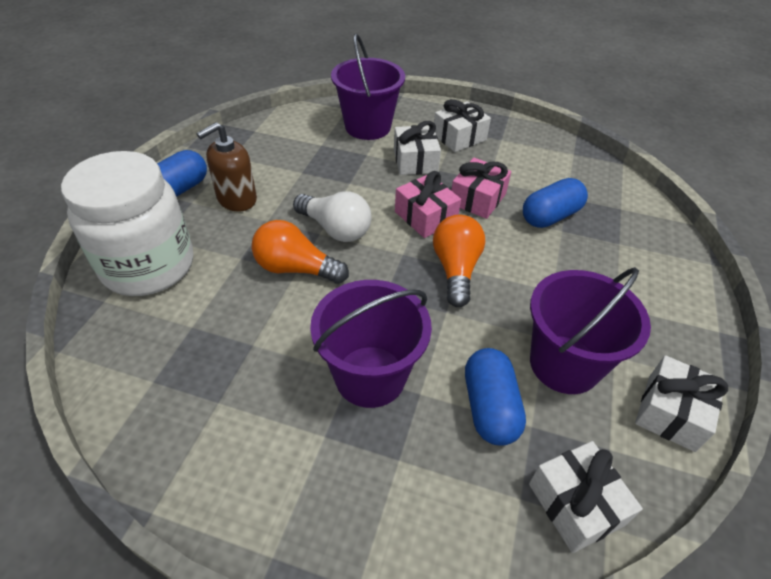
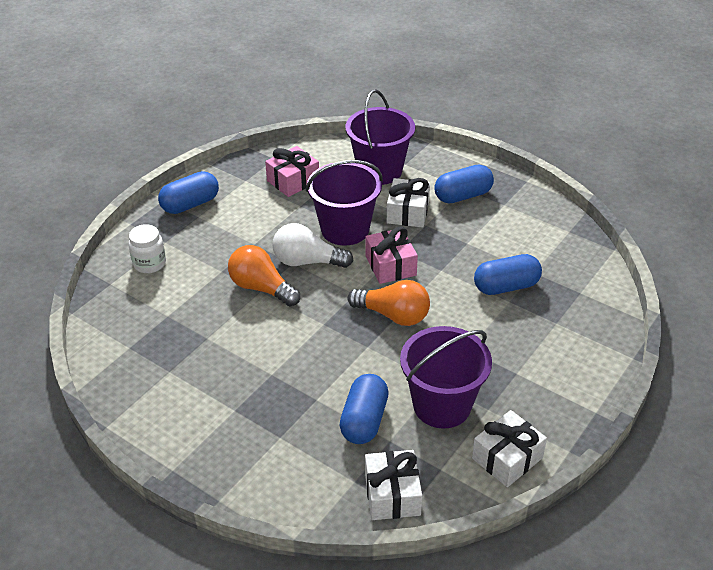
camera: 20 degrees right, 5 degrees down
(148, 266) = (149, 263): white jar -> white jar, size x0.44
(236, 199) = (235, 220): brown soap dispenser -> none
(335, 229) = (307, 262): white light bulb -> white light bulb turned 135 degrees clockwise
(370, 376) = (284, 379): purple bucket -> purple bucket (345, 229)
(456, 269) = (393, 315): orange light bulb -> orange light bulb turned 90 degrees clockwise
(459, 137) = (463, 196): white gift -> blue capsule
(477, 199) = (447, 258): pink gift -> pink gift (293, 181)

